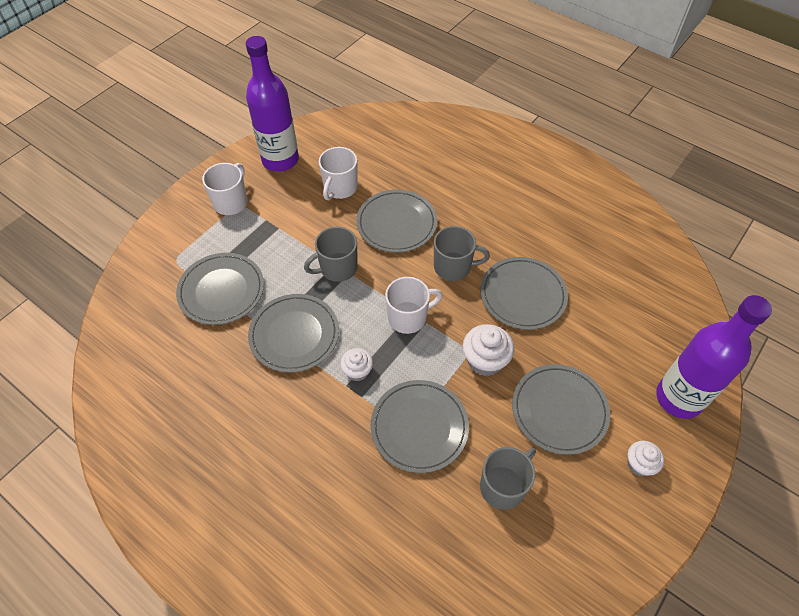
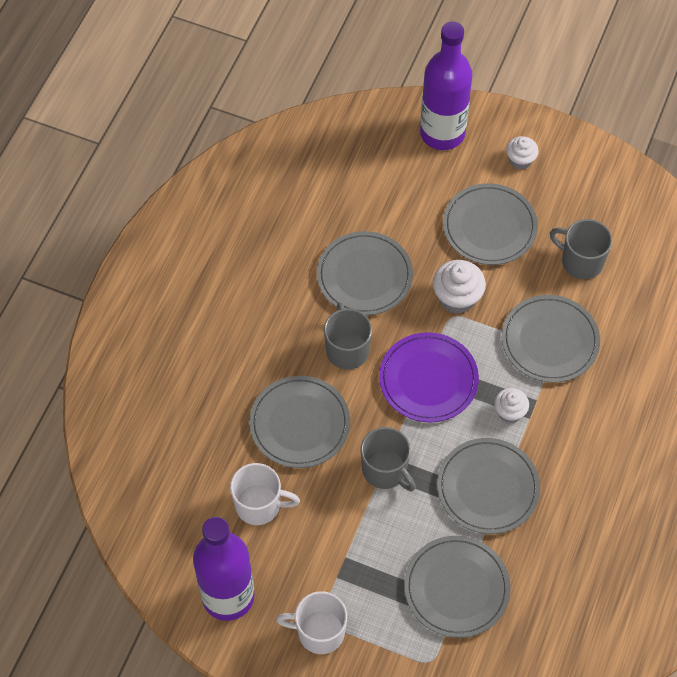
camera: 105 degrees left, 5 degrees up
(408, 317) = (428, 379): white mug -> purple plate

